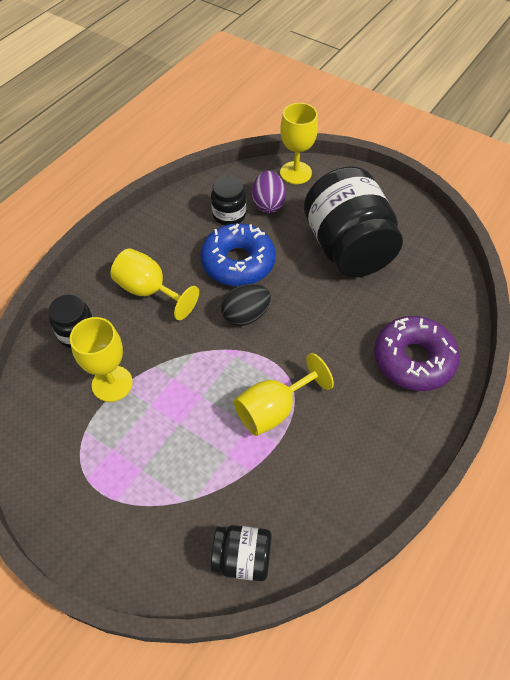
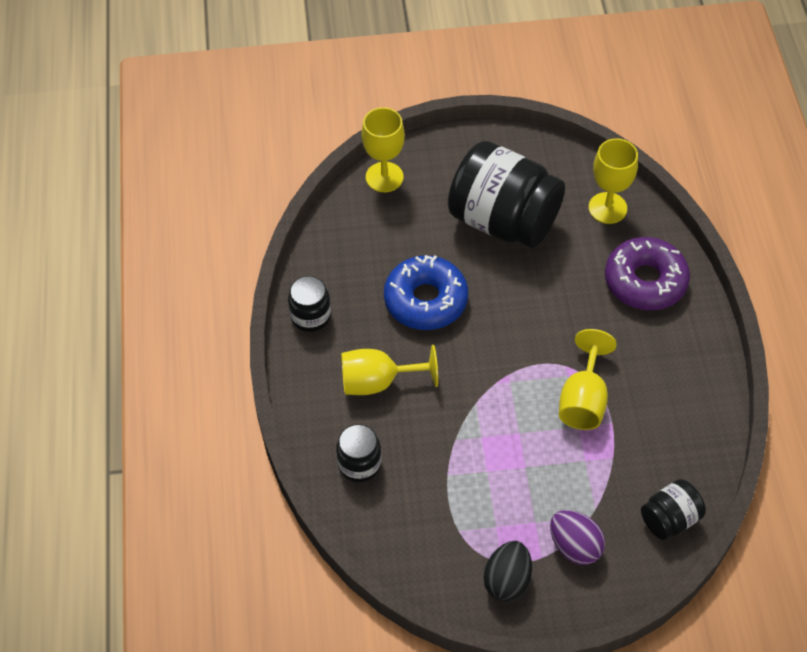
camera: 40 degrees left, 0 degrees up
(112, 383) = (437, 480): yellow goblet -> yellow goblet (607, 208)
(229, 215) = (369, 261): black jar -> black jar (310, 316)
(245, 315) = (482, 342): black egg -> black egg (507, 580)
(268, 204) = (393, 226): purple egg -> purple egg (574, 546)

